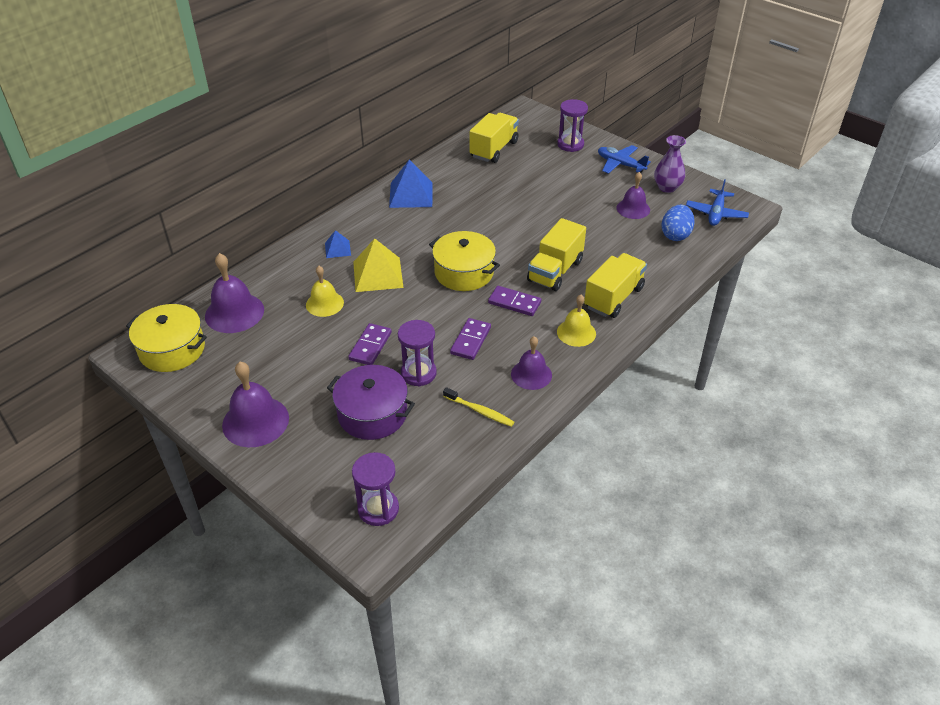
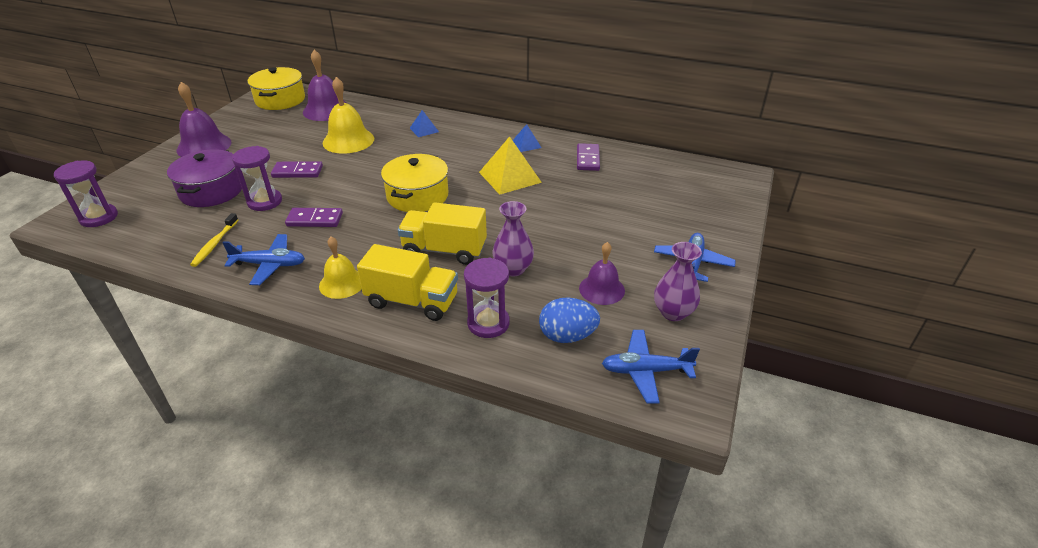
camera: 70 degrees right, 5 degrees down
(324, 303) = (348, 140): yellow bell -> yellow bell, size x1.53
(377, 274) = (396, 154): yellow pyramid -> yellow pyramid (510, 177)
(411, 194) = (526, 144): blue pyramid -> blue pyramid, size x0.54
(494, 149) = (642, 171): yellow truck -> none
(514, 303) = (380, 234): purple domino -> purple domino (587, 159)
(531, 374) = (269, 265): purple bell -> blue plane
(570, 144) = (701, 218): purple hourglass -> purple hourglass (488, 323)
(594, 242) = (513, 269): none -> purple vase

